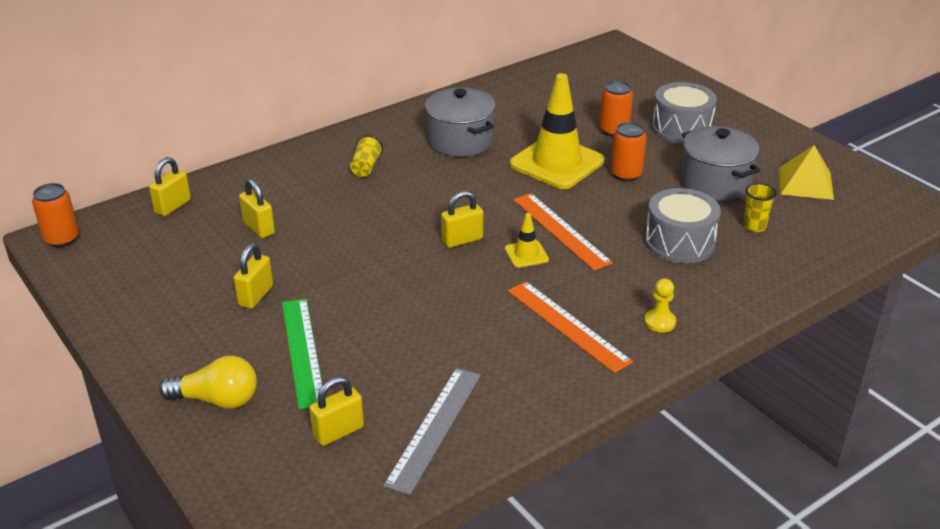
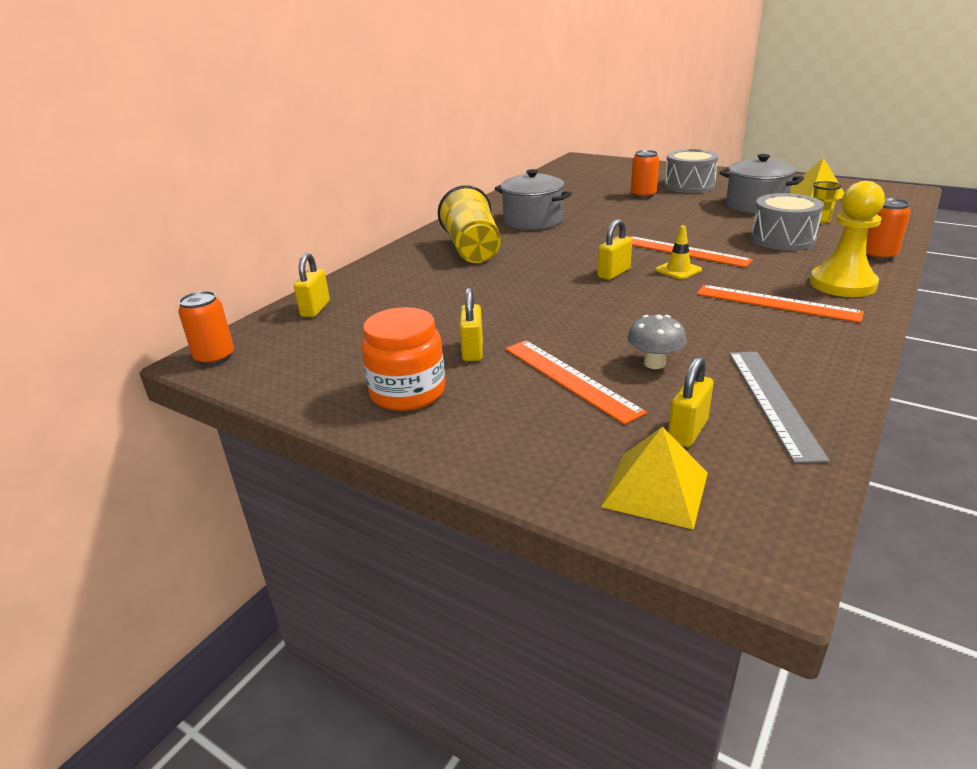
camera: 20 degrees left, 5 degrees down
(172, 323) = (407, 392): none -> orange jar
(217, 400) = (529, 441): yellow light bulb -> none
(258, 228) = (419, 305): yellow padlock -> none
(263, 471) = (655, 489): none -> yellow pyramid
(302, 351) = (570, 379): green ruler -> orange ruler
(366, 167) = (472, 249): yellow cup -> yellow cup, size x2.14
(384, 358) = (654, 363): none -> grey mushroom
(556, 163) = (625, 218): yellow traffic cone -> none
(626, 174) = (686, 214): orange can -> orange can (878, 255)
(659, 322) = (842, 284): yellow pawn -> yellow pawn, size x2.08

